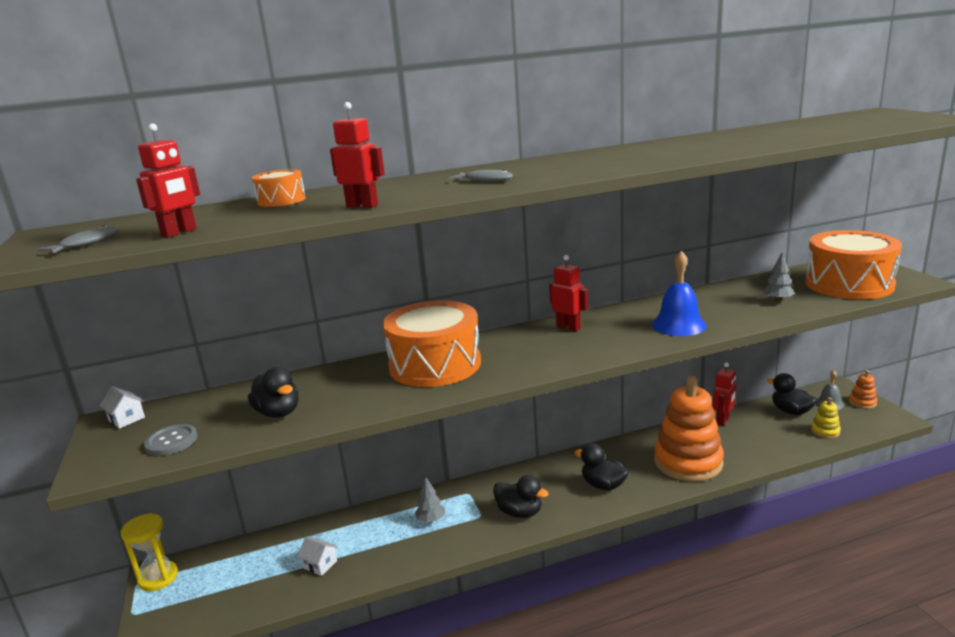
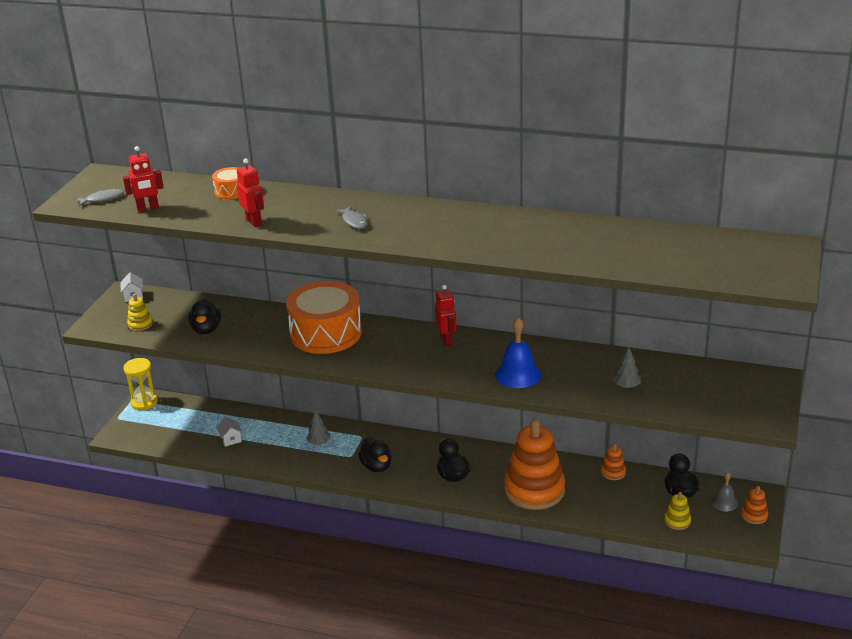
camera: 35 degrees right, 10 degrees up
(171, 441) = (140, 324): grey button -> yellow stacking toy
(723, 420) = (613, 472): red robot -> orange stacking toy
(849, 284) = (711, 398): orange drum -> none

